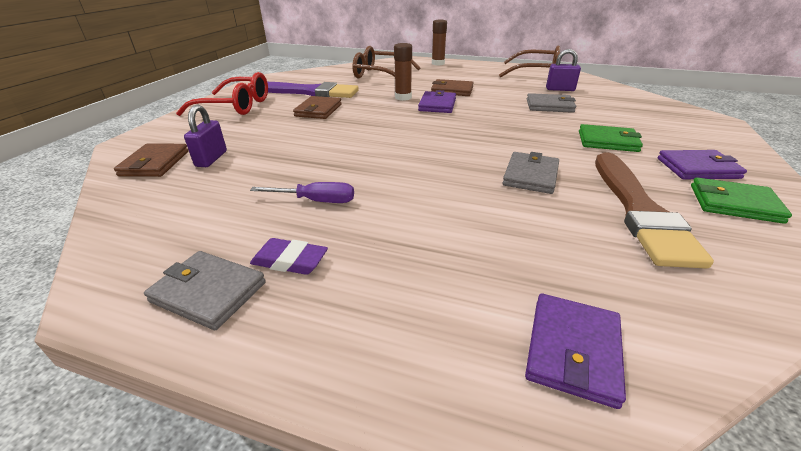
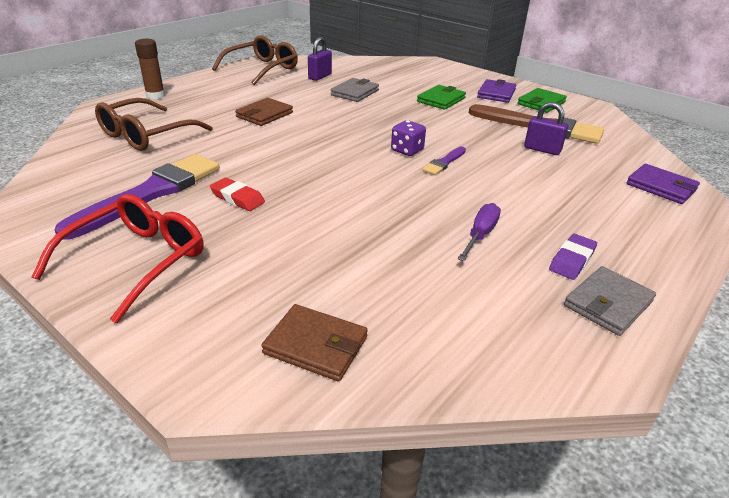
camera: 70 degrees left, 0 degrees up
(211, 159) = (336, 293): purple padlock -> purple padlock (542, 149)
(318, 110) = (237, 198): brown wallet -> red eraser
(403, 97) = (255, 142): brown glue stick -> none
(437, 105) = (299, 132): purple wallet -> none
(449, 165) = (444, 162): none -> purple brush
(454, 145) = (407, 150): none -> purple dice
(530, 176) = (480, 140): grey wallet -> none

